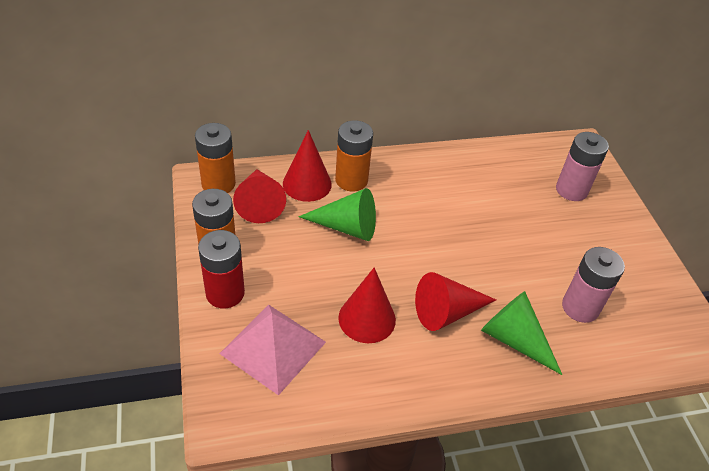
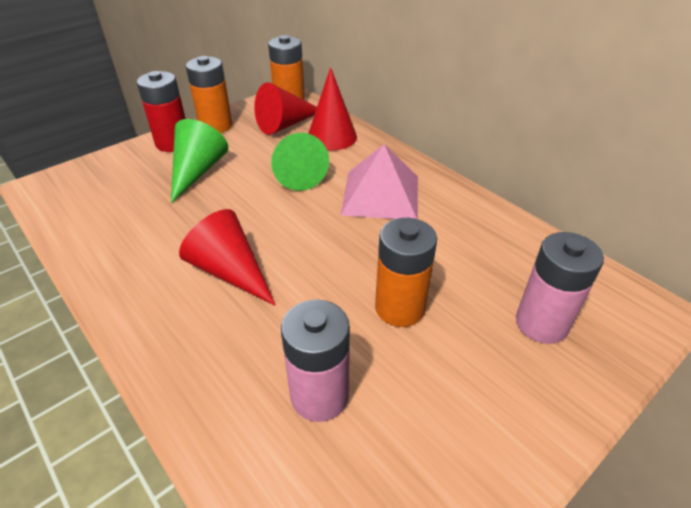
camera: 65 degrees right, 5 degrees down
(273, 347) = (126, 183): pink pyramid -> pink pyramid (380, 195)
(351, 180) = (362, 156): orange battery -> orange battery (400, 308)
(367, 318) = (188, 221): red cone -> none
(514, 339) = (221, 340): green cone -> green cone (197, 171)

